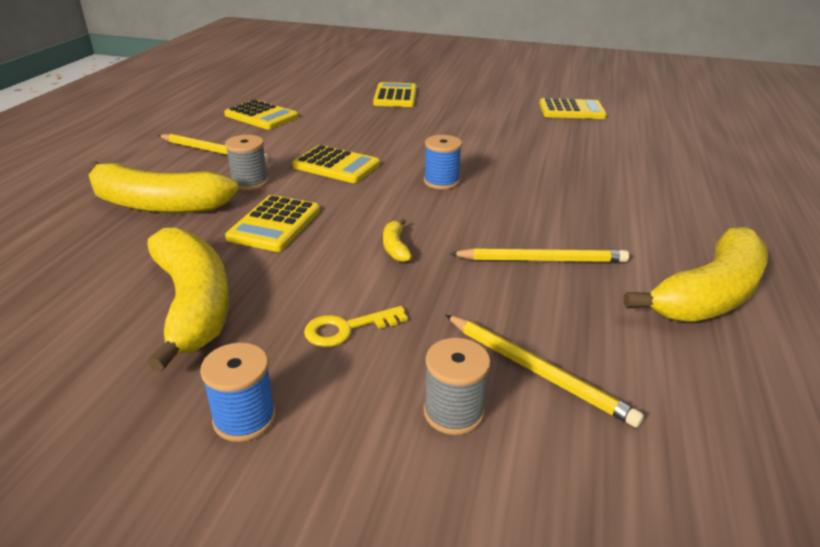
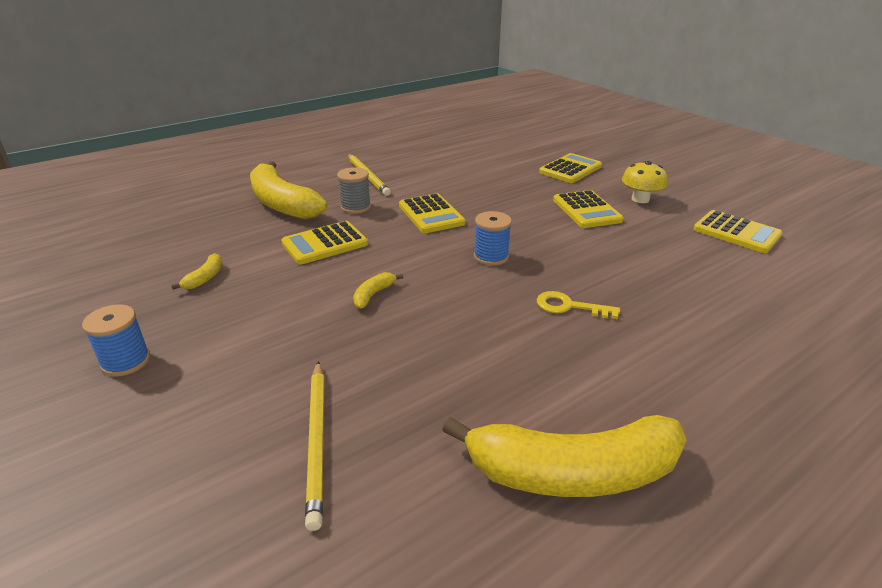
camera: 40 degrees right, 0 degrees up
(193, 305) = (205, 278): yellow banana -> yellow banana, size x0.40
(261, 116) = (438, 158): yellow calculator -> yellow calculator (586, 210)
(346, 329) = (254, 337): yellow key -> yellow key (569, 306)
(453, 412) = (222, 431): grey spool -> none
(480, 105) = (640, 199): none -> yellow mushroom
(542, 260) = (466, 358): yellow pencil -> none

